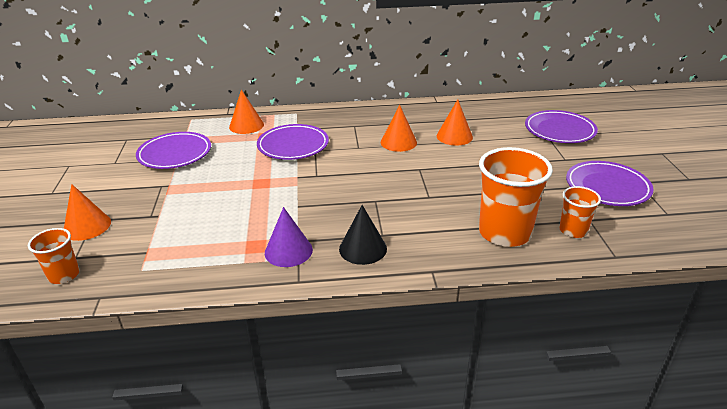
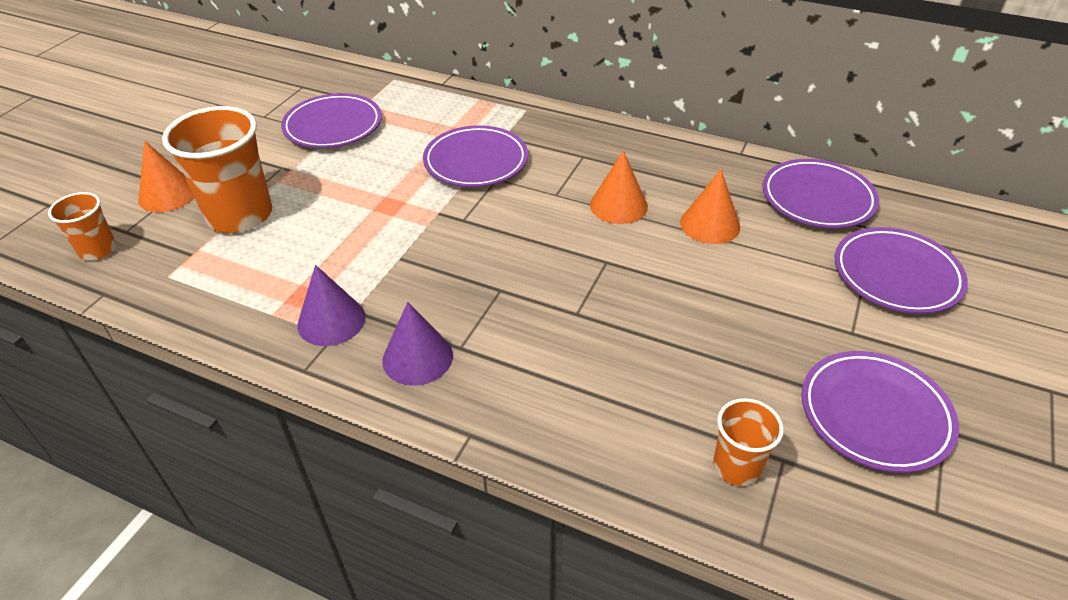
camera: 30 degrees right, 10 degrees up
(246, 125) = (448, 110): orange cone -> none
(363, 248) = (417, 357): black cone -> purple cone
(493, 110) = (817, 199): none -> purple plate
(504, 233) = (627, 421): orange cup -> orange cup (240, 215)

